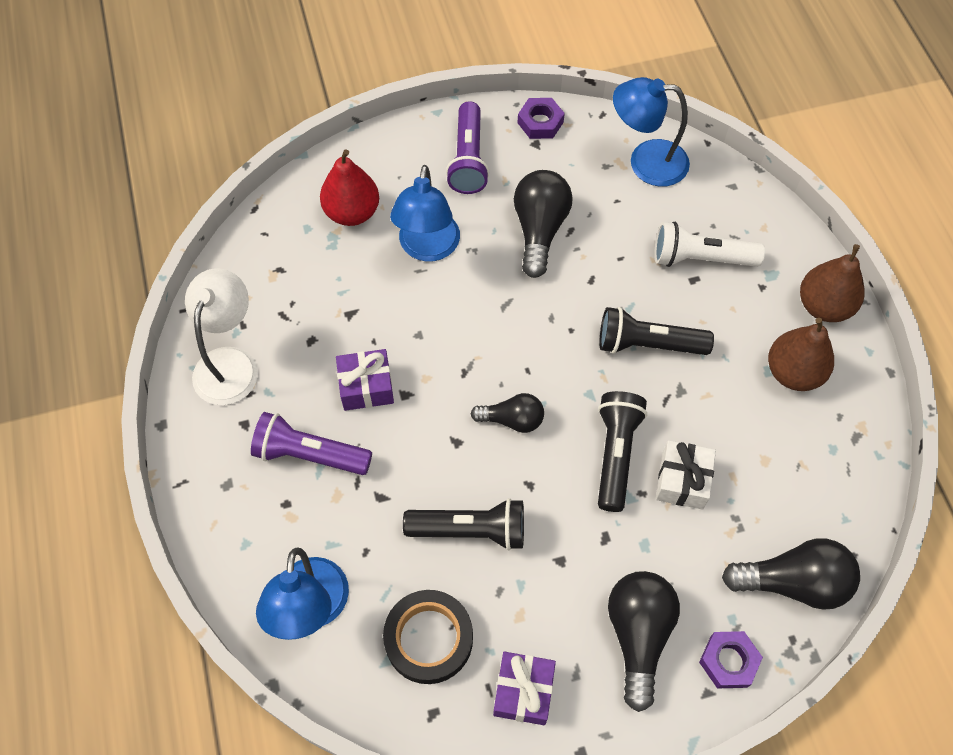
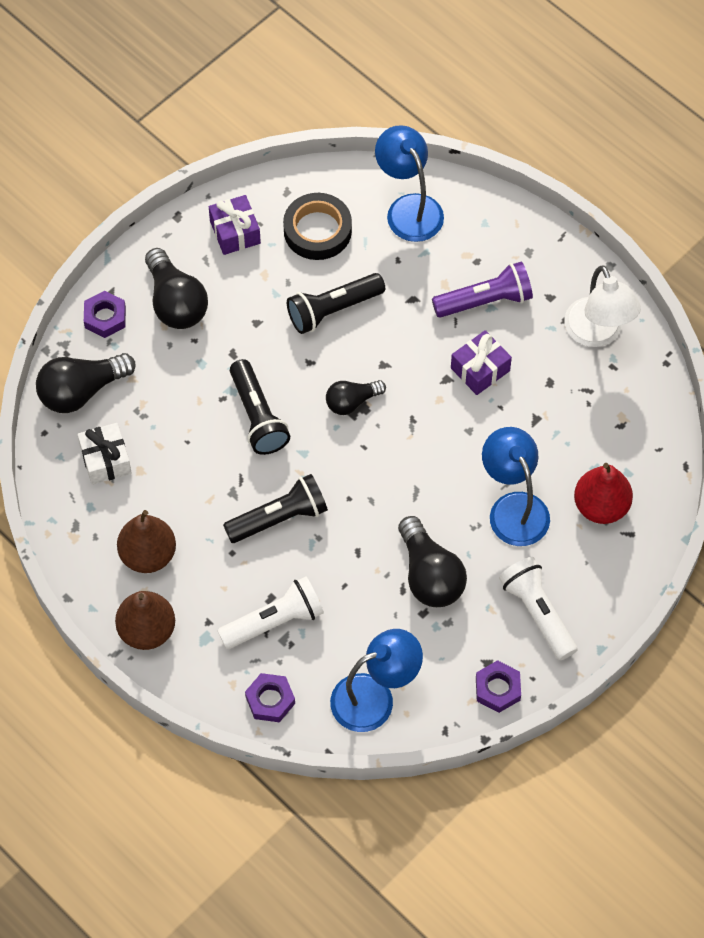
camera: 150 degrees right, 0 degrees up
(468, 159) = (537, 613): purple flashlight -> white flashlight
(682, 481) = (196, 422): white gift -> white gift (105, 460)
(737, 200) = (270, 700): none -> purple nut

